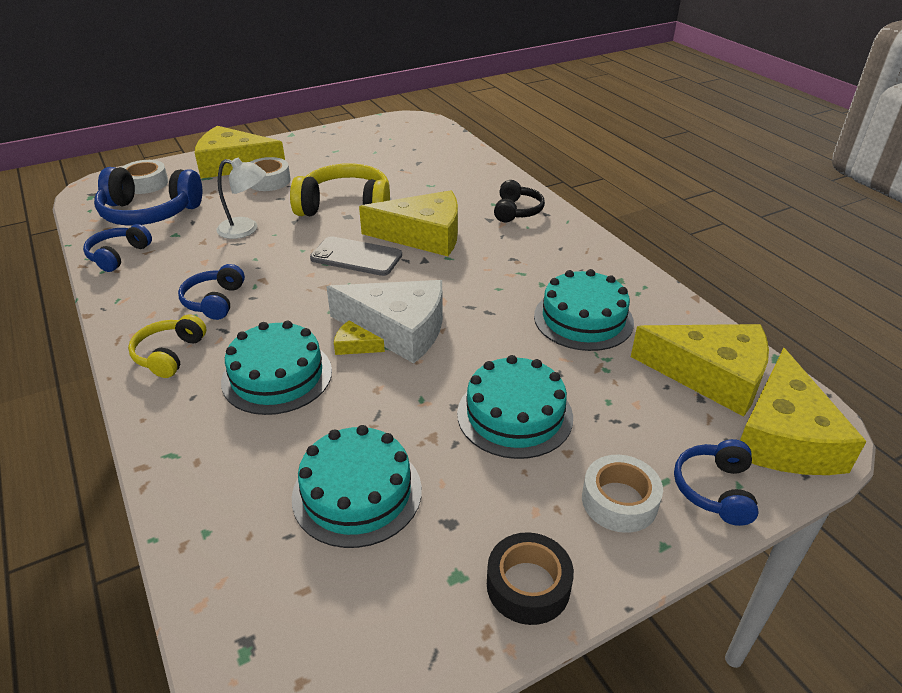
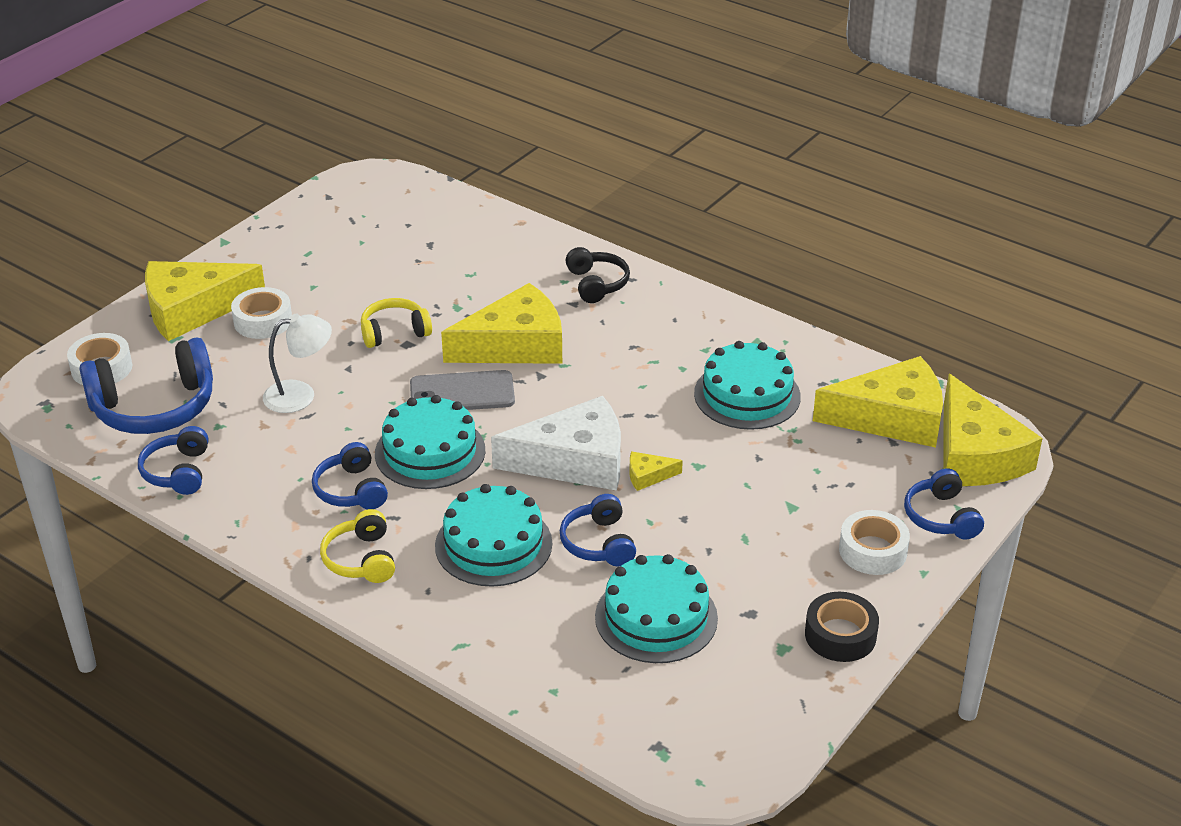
camera: 25 degrees left, 0 degrees up
(346, 207) = (394, 332): yellow headphones -> yellow headphones, size x0.57
(355, 345) = (544, 491): yellow cheese -> yellow cheese (648, 476)
(362, 403) = (598, 543): none -> blue headphones
(514, 415) = (743, 508): turquoise cake -> turquoise cake (430, 452)

